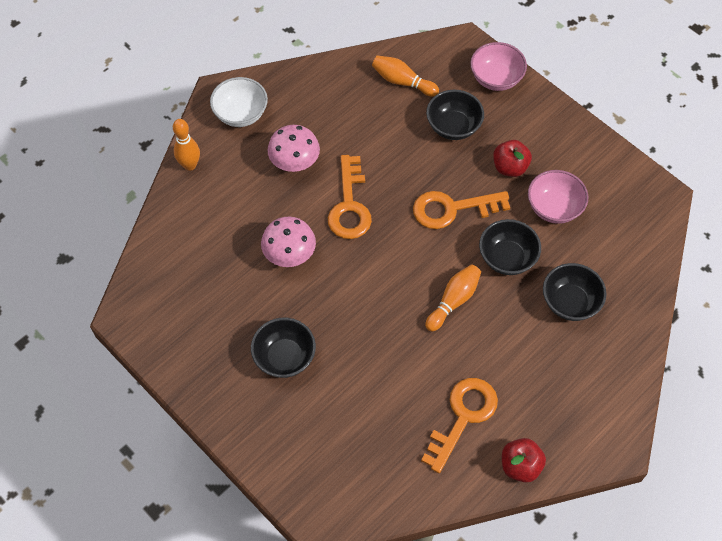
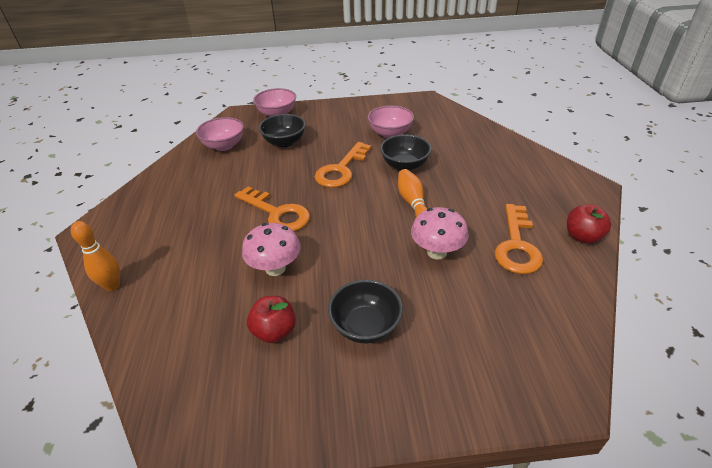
camera: 50 degrees left, 20 degrees down
(241, 114) = (122, 229): white bowl -> none
(295, 163) = (205, 223): pink mushroom -> pink mushroom (437, 252)
(402, 82) = (224, 145): orange bowling pin -> pink bowl
(463, 417) = (517, 245): orange key -> orange key turned 150 degrees counterclockwise
(510, 167) = (342, 135): red apple -> red apple (274, 331)
(570, 302) = (464, 157): black bowl -> none

